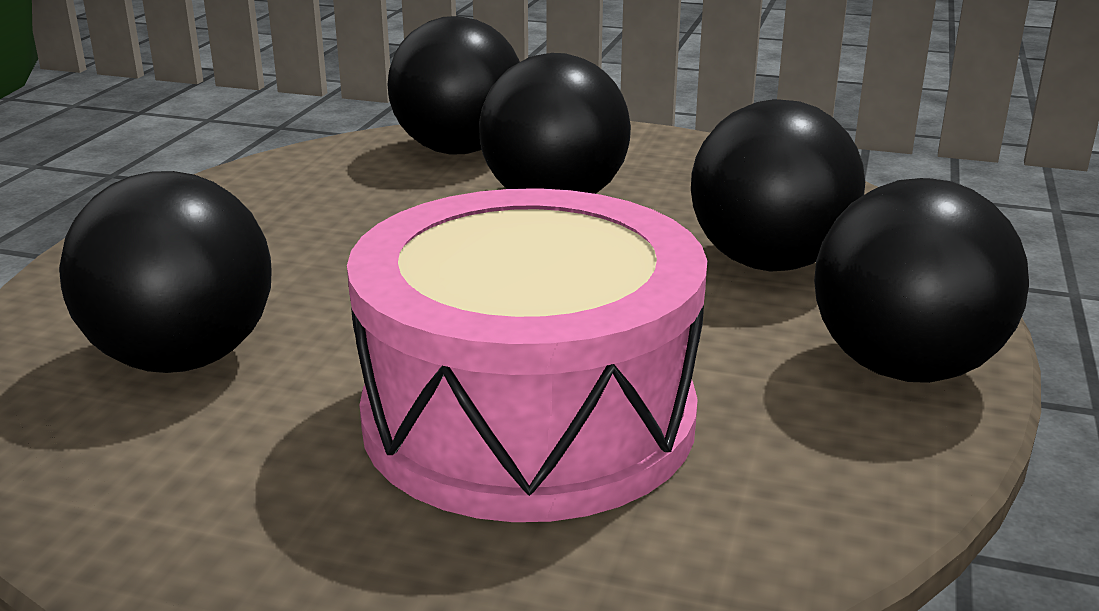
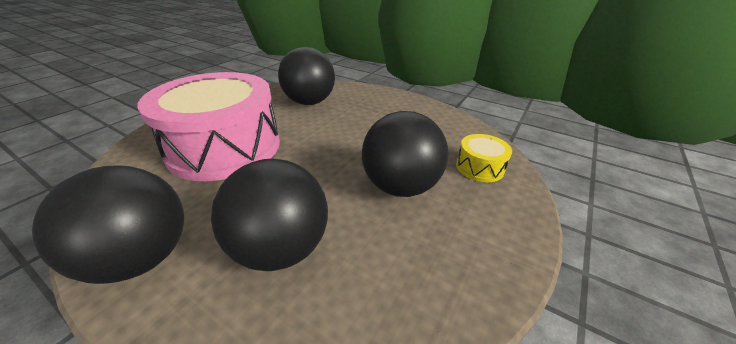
camera: 105 degrees right, 10 degrees up
(458, 150) = (479, 167): black ball -> yellow drum

